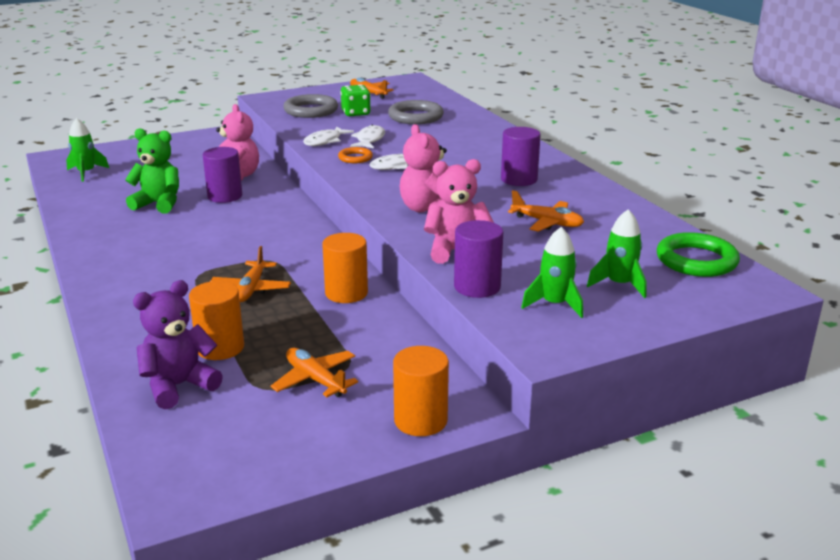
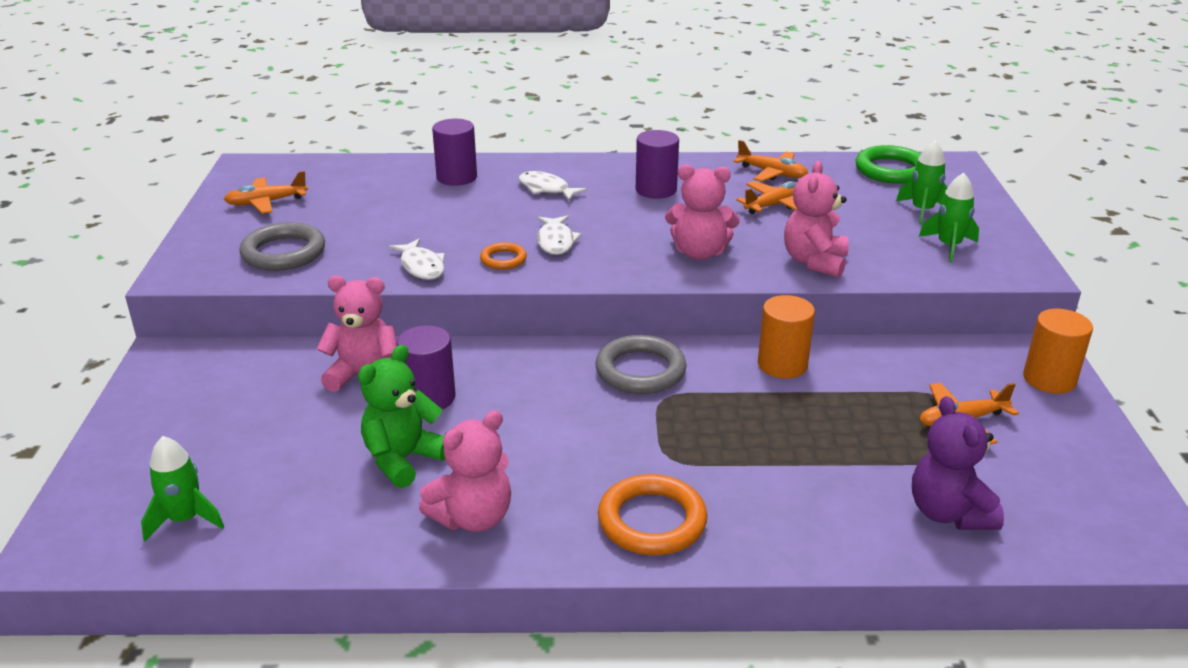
camera: 65 degrees left, 5 degrees up
(111, 232) = (473, 517): none -> pink teddy bear
(127, 280) = (652, 521): none -> orange ring
(220, 348) = (872, 470): orange cylinder -> none
(251, 289) = (736, 425): orange plane -> orange plane (772, 173)
(356, 113) = (336, 226): green dice -> none
(369, 140) = (449, 238): white fish -> white fish (546, 189)
(415, 117) = (399, 194): grey ring -> grey ring (640, 370)
(477, 287) = (899, 271): purple cylinder -> purple cylinder (456, 177)

